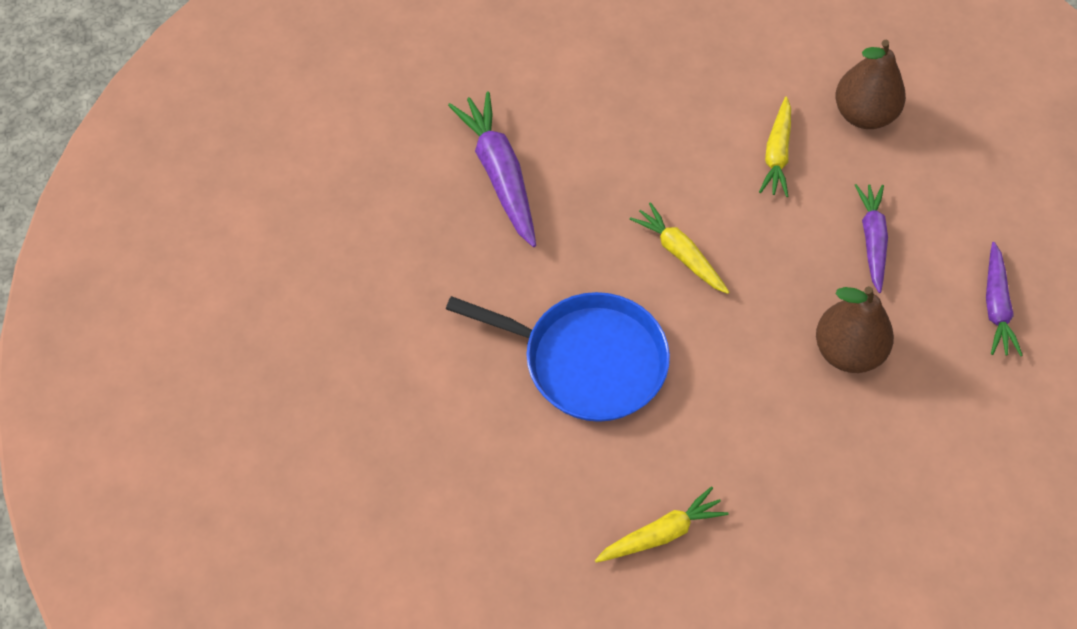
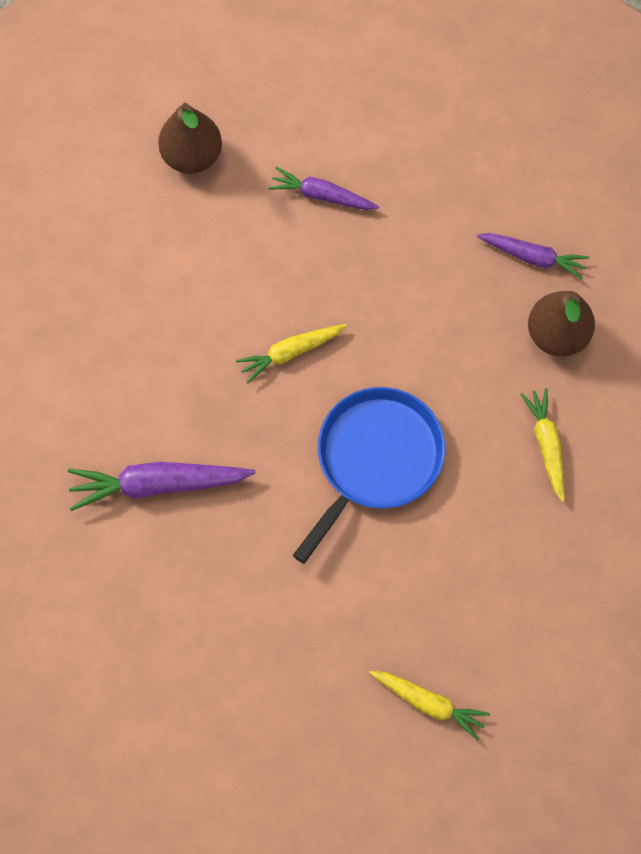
camera: 75 degrees left, 10 degrees up
(777, 154) = (211, 240): yellow carrot -> yellow carrot (429, 703)
(847, 351) = (422, 252): brown pear -> brown pear (557, 335)
(996, 306) = (411, 127): purple carrot -> purple carrot (533, 257)

